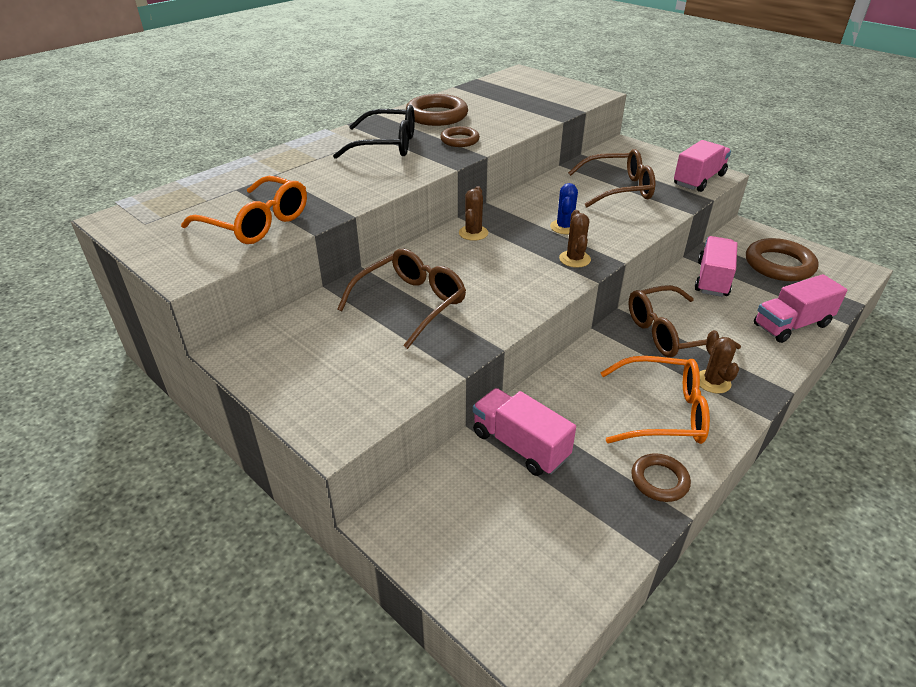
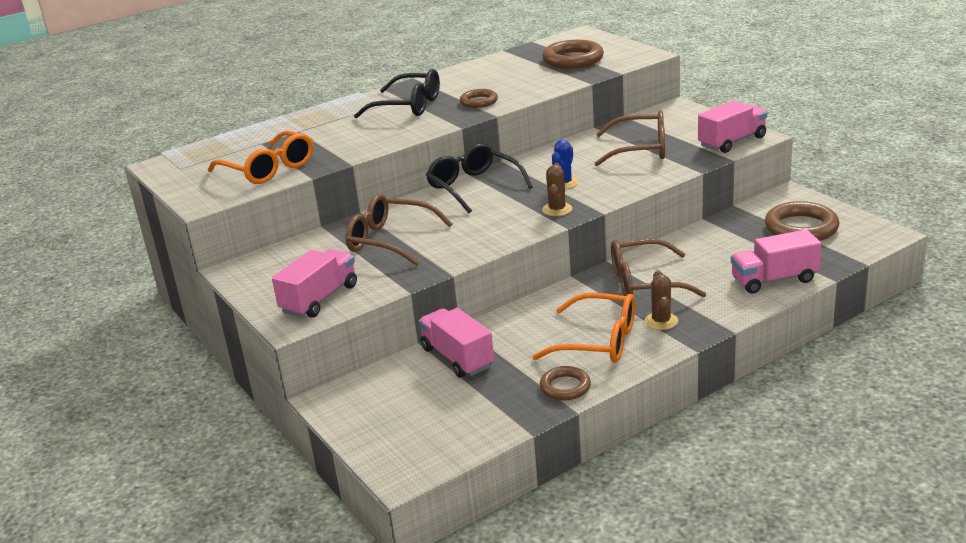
camera: 15 degrees right, 10 degrees down
(411, 303) = (390, 240): brown glasses -> brown glasses turned 120 degrees counterclockwise
(436, 116) = (469, 79): brown ring -> brown ring (573, 59)
(473, 233) = (474, 187): brown cactus -> black glasses
(712, 279) = (719, 239): pink truck -> pink truck (320, 299)

